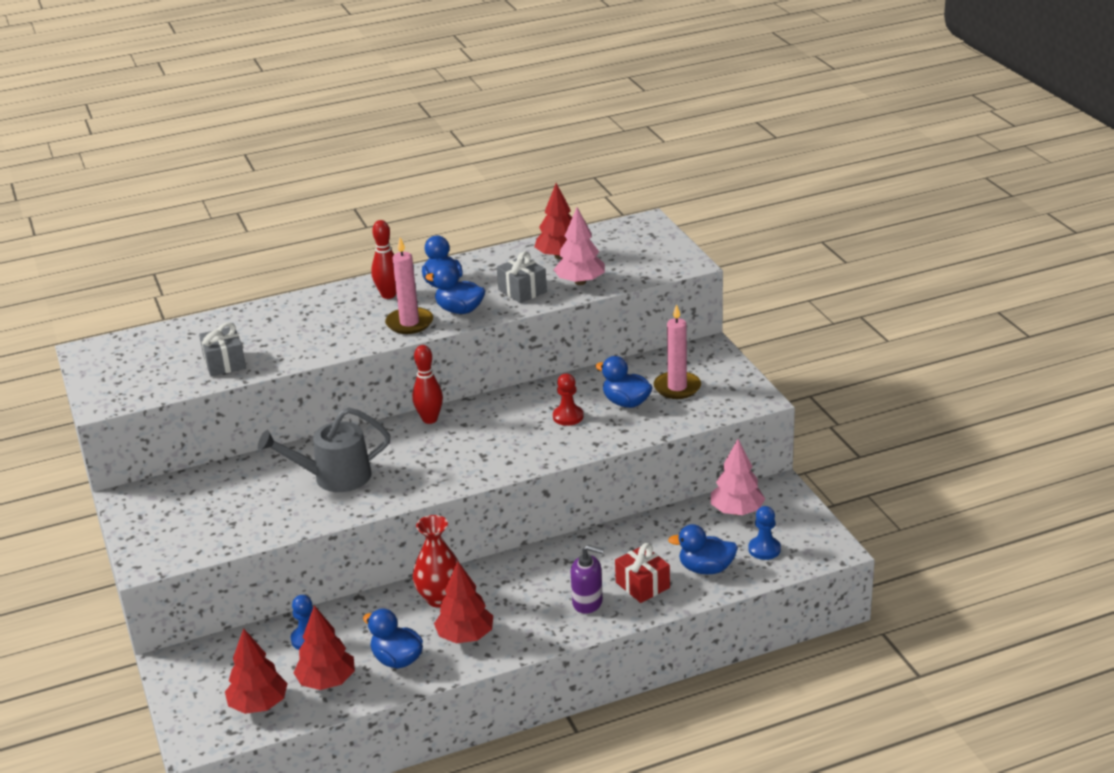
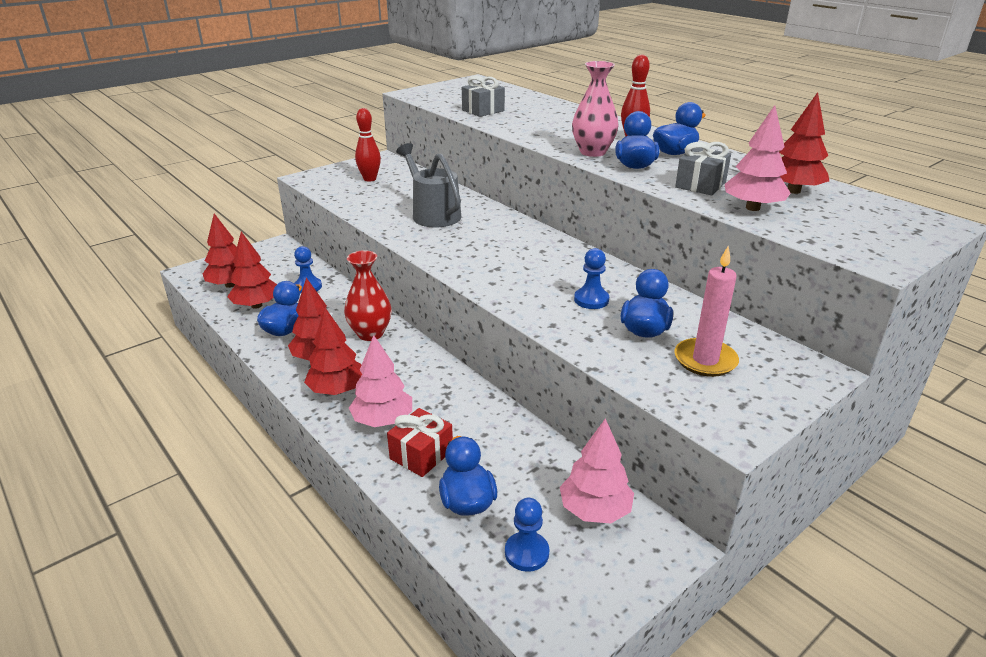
camera: 70 degrees right, 0 degrees up
(409, 323) = (593, 152): pink candle -> pink vase
(430, 419) = (539, 234): red bowling pin -> red bowling pin (370, 179)
(528, 627) = (337, 390): none -> red tree
(568, 416) = (591, 300): red pawn -> blue pawn
(587, 602) = (382, 420): purple soap dispenser -> pink tree

